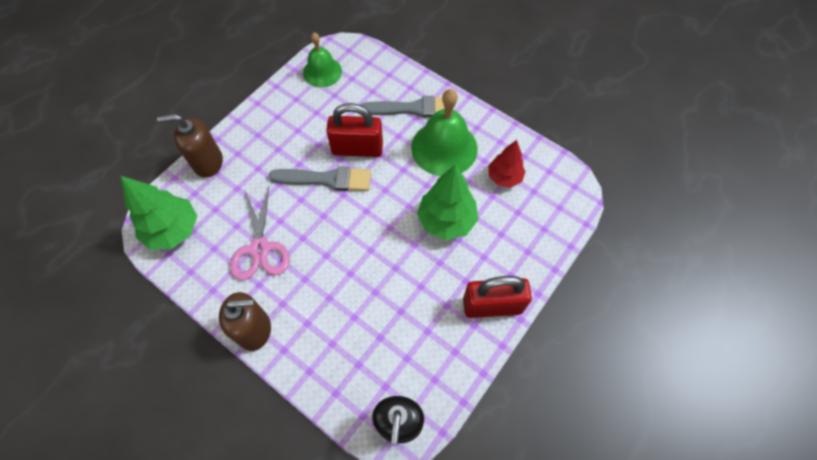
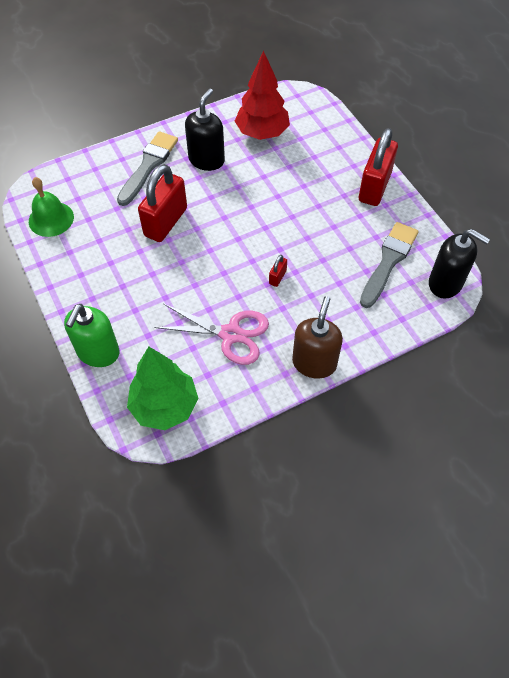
camera: 65 degrees left, 5 degrees down
(208, 162) = (98, 352): brown soap dispenser -> green soap dispenser
(326, 179) = (185, 257): grey brush -> grey brush (388, 261)
(337, 261) = (277, 277): none -> red padlock
(444, 148) = (206, 160): green bell -> black soap dispenser
(446, 220) = (281, 186): green tree -> none
(504, 177) = (262, 133): red tree -> red tree, size x1.55

